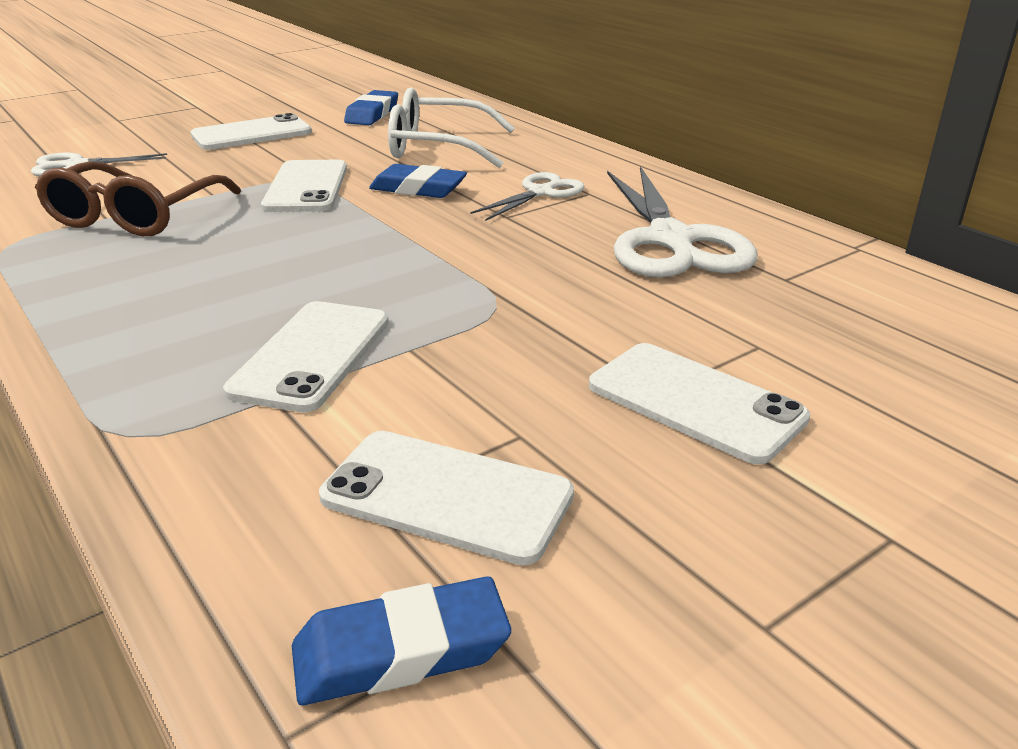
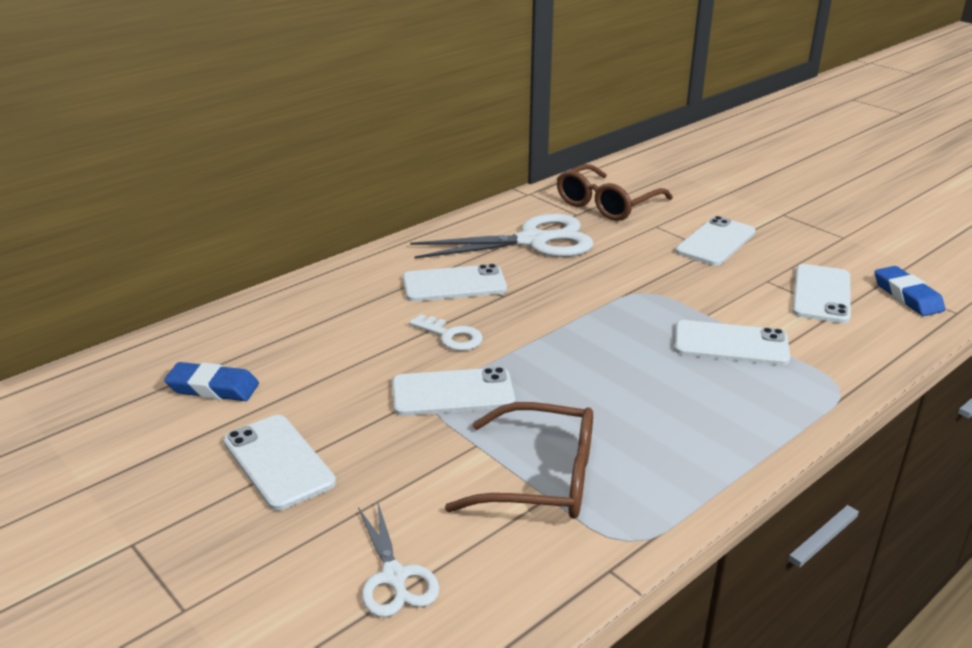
camera: 95 degrees left, 0 degrees up
(418, 189) = (451, 336): blue eraser -> white key
(438, 147) = (339, 336): white glasses -> none
(540, 193) = (454, 284): white scissors -> white phone
(842, 308) = (607, 204): none -> brown glasses

